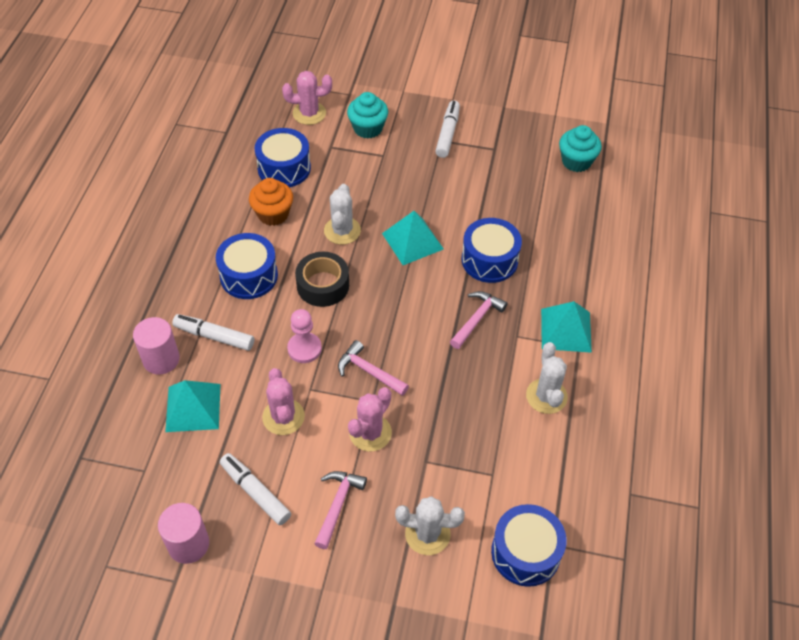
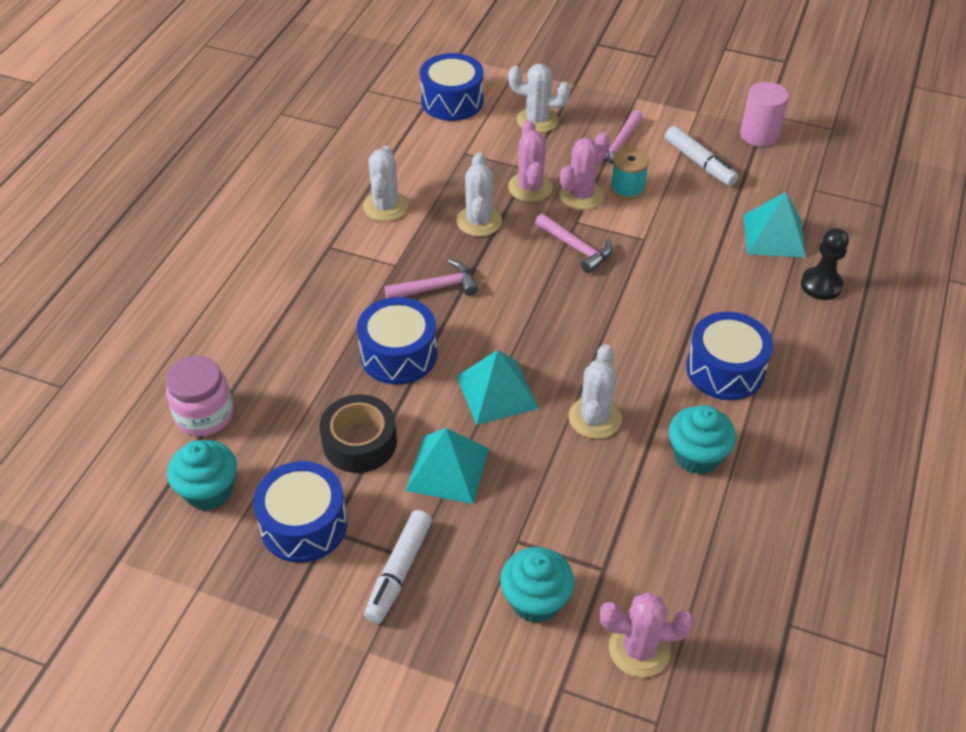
camera: 170 degrees left, 5 degrees down
(161, 359) = (821, 285): pink cylinder -> black pawn
(214, 336) = (761, 302): white marker -> none
(273, 214) = (696, 455): orange cupcake -> turquoise cupcake
(283, 417) = (673, 217): pink cactus -> pink cactus (530, 187)
(284, 168) = (682, 535): blue drum -> blue drum (304, 524)
(304, 348) = (650, 278): pink pawn -> none
(323, 285) = (625, 347): black tape -> black tape (359, 442)
(327, 447) = (627, 188): none -> turquoise spool
(459, 390) = (479, 221): none -> white cactus
(477, 319) = (437, 287): pink hammer -> pink hammer turned 150 degrees counterclockwise
(566, 330) = (336, 265): turquoise pyramid -> turquoise pyramid (447, 469)
(604, 204) = (205, 415): none -> pink jar

